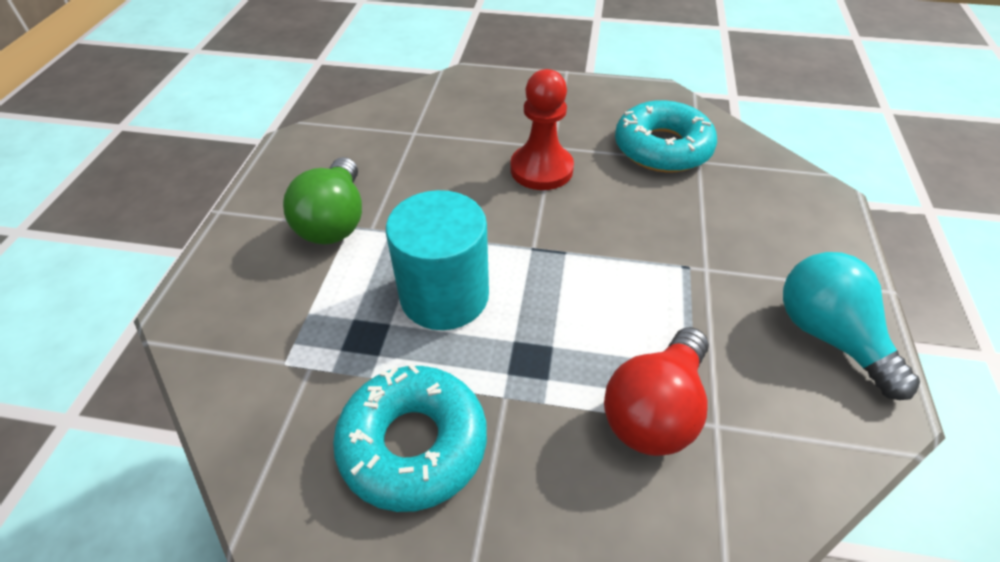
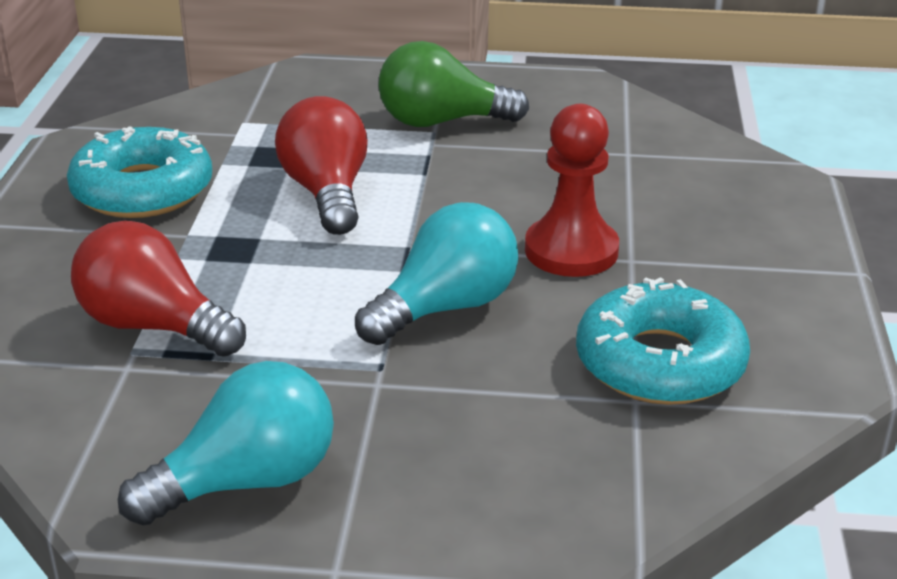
camera: 85 degrees right, 15 degrees down
(444, 295) = (327, 193): turquoise cylinder -> red light bulb
(613, 231) = (445, 308): none -> turquoise light bulb

